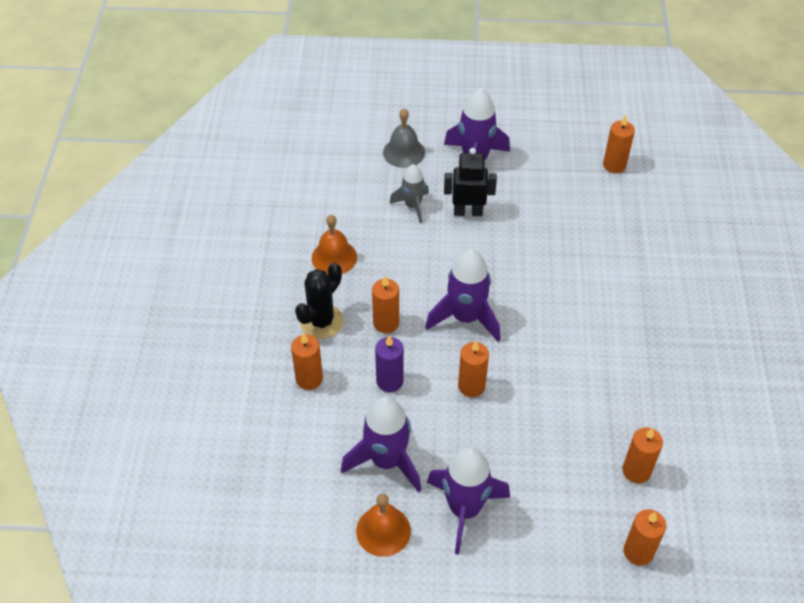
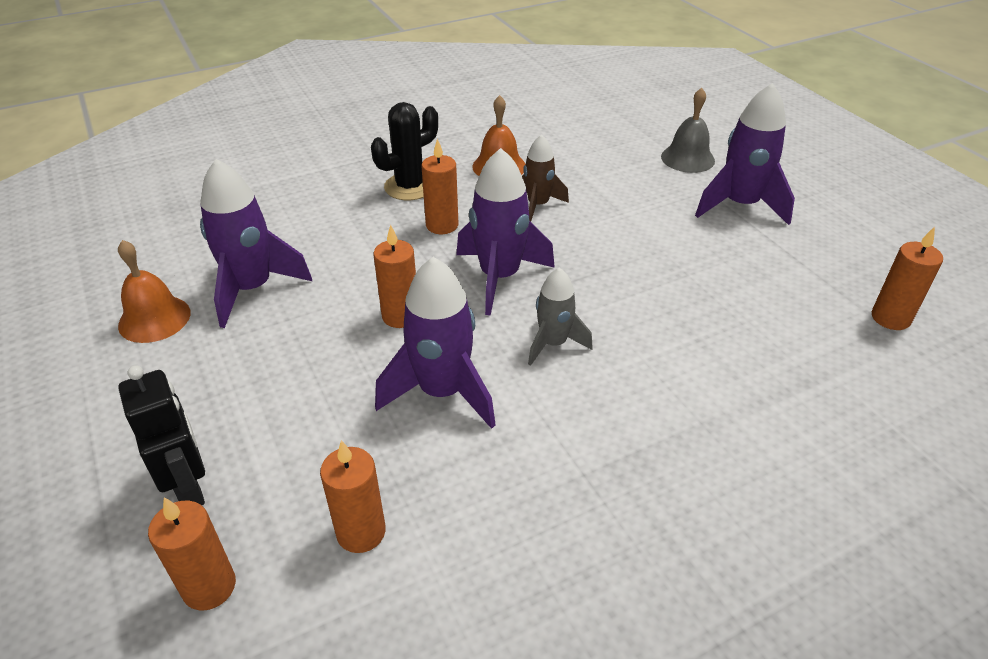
camera: 60 degrees right, 10 degrees down
(309, 379) = (330, 204): orange candle -> none
(321, 321) = (409, 187): black cactus -> black cactus turned 45 degrees counterclockwise
(389, 381) = (364, 254): purple candle -> none
(400, 259) = (538, 205): none -> brown rocket
(412, 206) = (621, 188): grey rocket -> grey rocket (553, 344)
(464, 509) = (210, 373): purple rocket -> purple rocket (442, 392)
(468, 212) = (658, 226): black robot -> black robot (189, 487)

